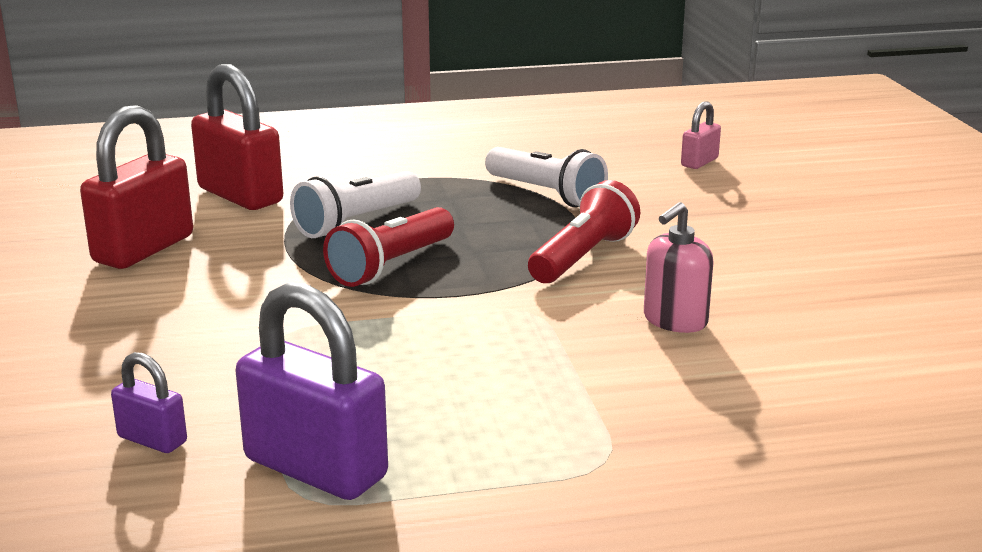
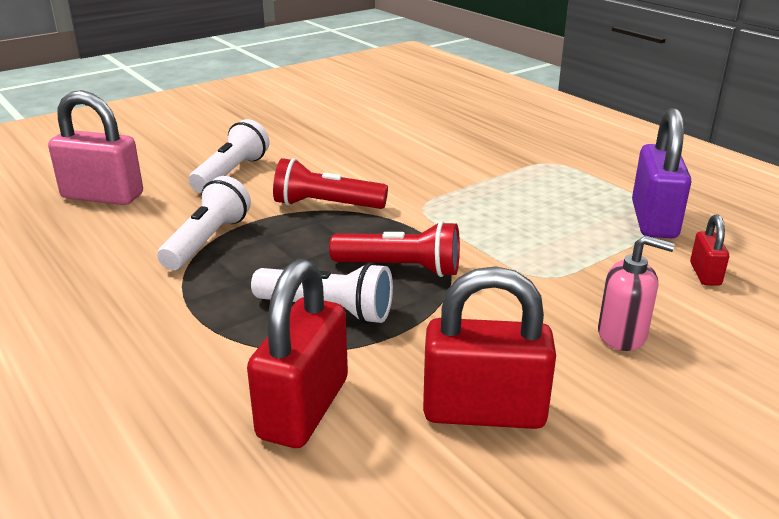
camera: 115 degrees left, 5 degrees up
(152, 440) = (705, 274): purple padlock -> red padlock
(675, 320) = (394, 168): pink soap dispenser -> pink soap dispenser (622, 335)
(699, 162) = (102, 196): pink padlock -> pink padlock, size x2.00
(726, 222) = (231, 173): none -> white flashlight

